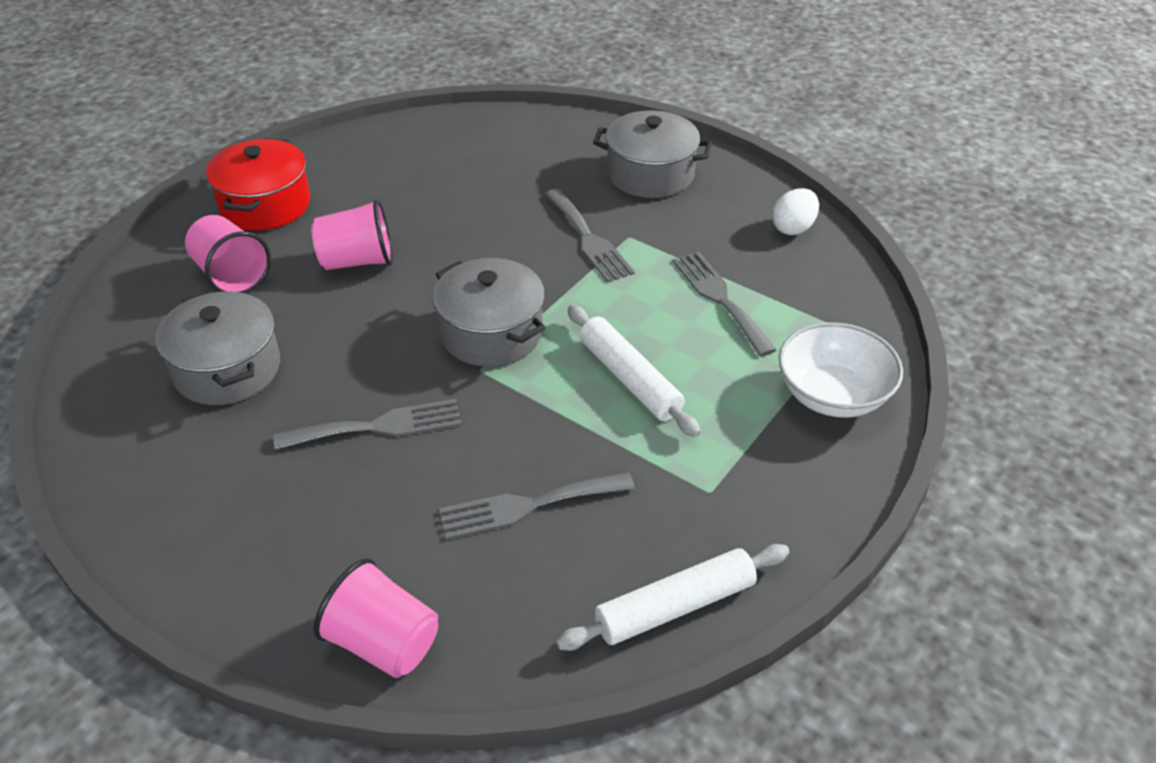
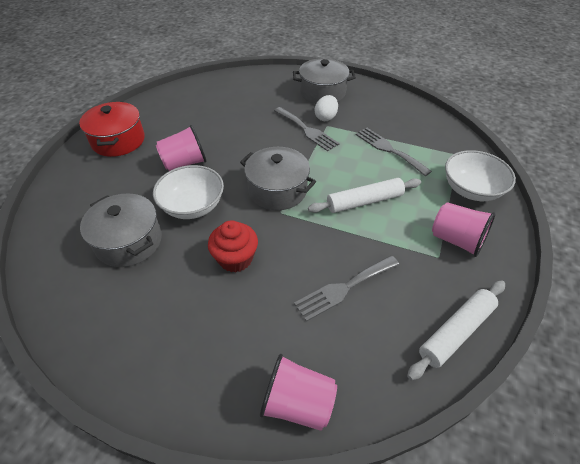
camera: 15 degrees left, 5 degrees up
(231, 275) = (112, 184): pink cup -> pink cup (456, 240)
(344, 333) = (193, 206): none -> white bowl
(378, 427) = (235, 258): grey fork -> red cupcake
(630, 379) = (364, 201): white rolling pin -> white rolling pin turned 60 degrees counterclockwise
(793, 228) = (405, 108): white egg -> white egg (325, 117)

